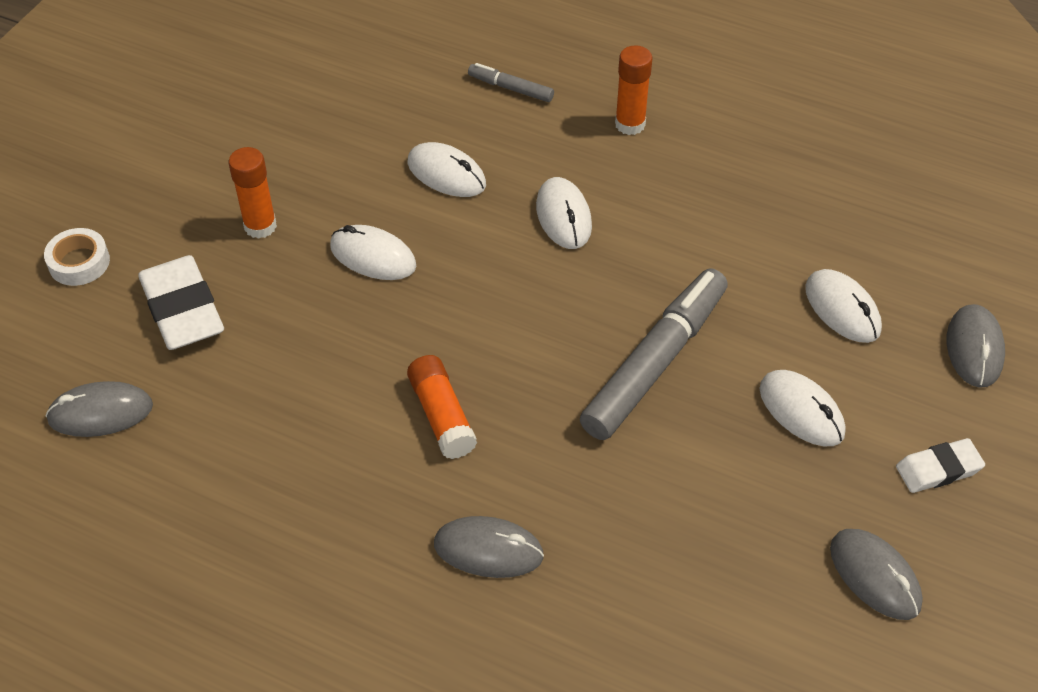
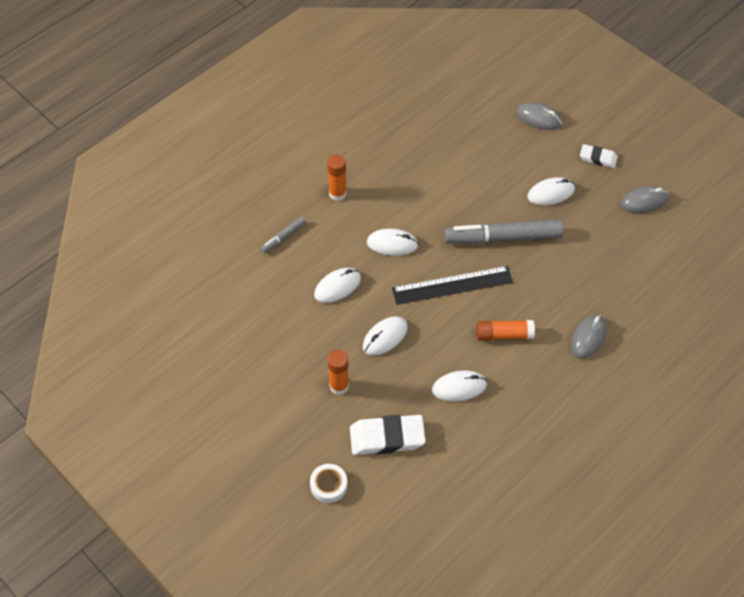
camera: 70 degrees left, 5 degrees up
(100, 413) = (447, 491): grey mouse -> none
(516, 317) = (452, 285): none -> black ruler
(655, 362) = (503, 238): grey marker -> grey marker turned 60 degrees counterclockwise
(842, 309) = (498, 155): white mouse -> white mouse (459, 387)
(938, 469) = (598, 158): white eraser -> white eraser turned 75 degrees counterclockwise

